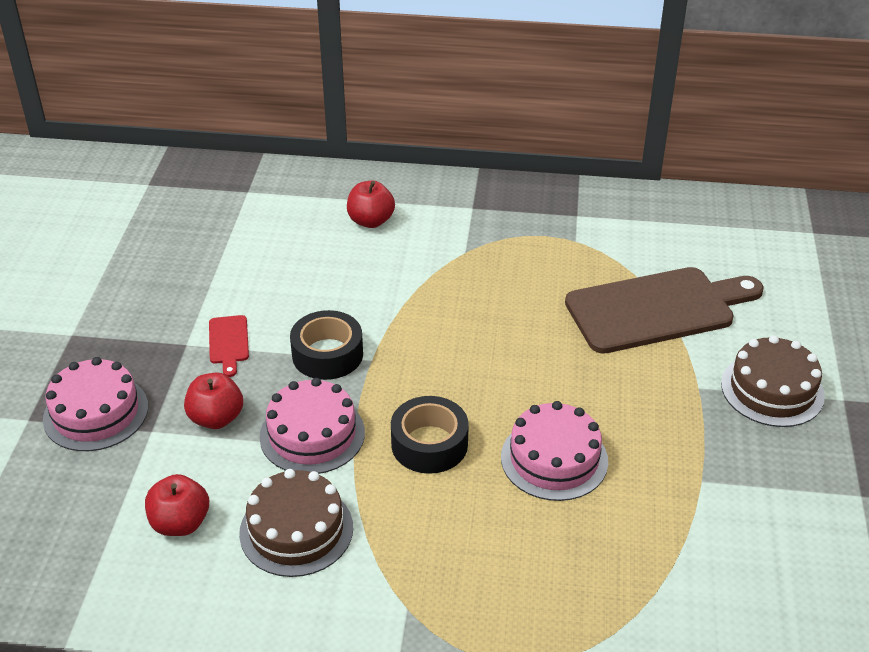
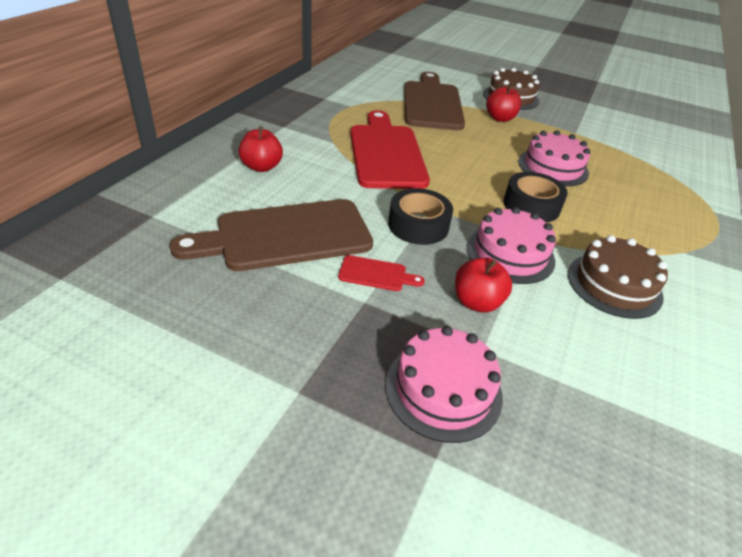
camera: 75 degrees left, 0 degrees up
(180, 523) = (607, 351): red apple -> red apple (500, 118)
(259, 272) = (286, 236): none -> brown cutting board
(470, 298) = (386, 153): none -> red cutting board

